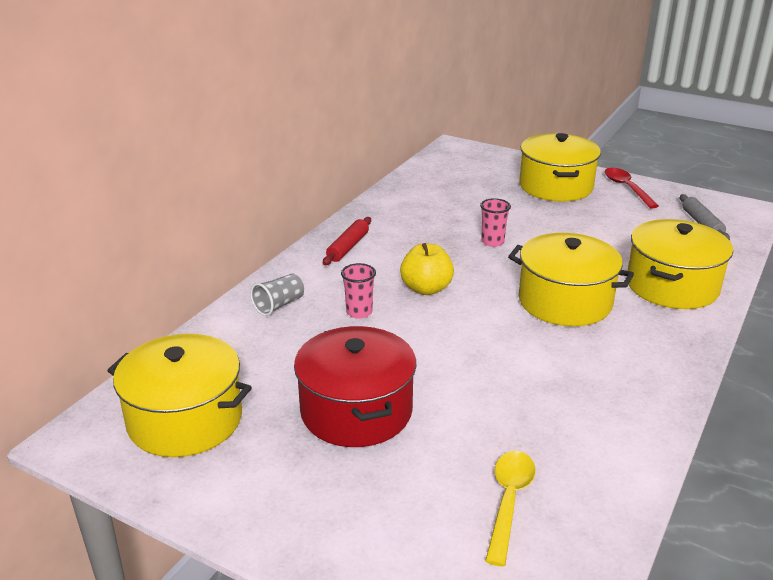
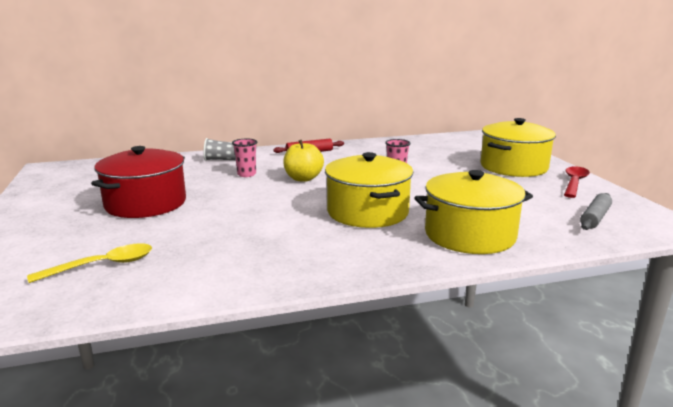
camera: 45 degrees right, 10 degrees down
(185, 420) = (88, 178): yellow pot -> none

